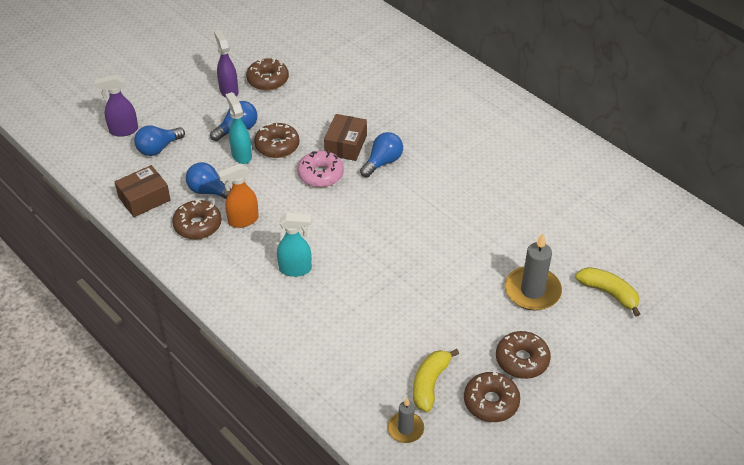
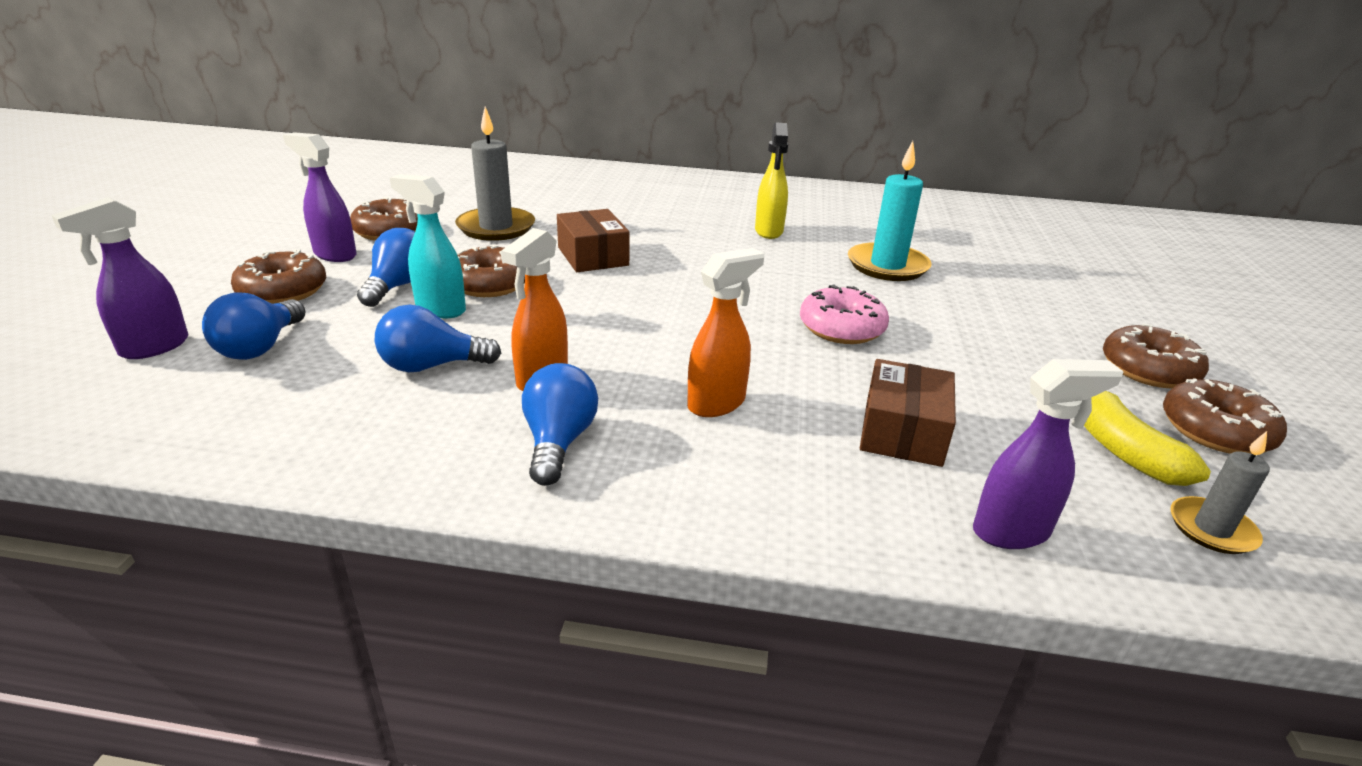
camera: 40 degrees left, 15 degrees down
(144, 199) = (297, 421): brown box -> brown box (902, 431)
(198, 225) = (461, 416): brown donut -> brown donut (283, 291)
(296, 269) = (717, 403): turquoise spray bottle -> orange spray bottle
(320, 174) = (598, 291): pink donut -> pink donut (841, 328)
(329, 383) = (1012, 532): none -> purple spray bottle
(383, 162) = (666, 257): blue light bulb -> blue light bulb (558, 442)
(467, 165) = (769, 232): none -> yellow spray bottle
(496, 225) = (887, 266): none -> turquoise candle
(532, 291) = (1027, 304): grey candle -> grey candle (496, 227)
(608, 293) = (1090, 278): yellow banana -> none

